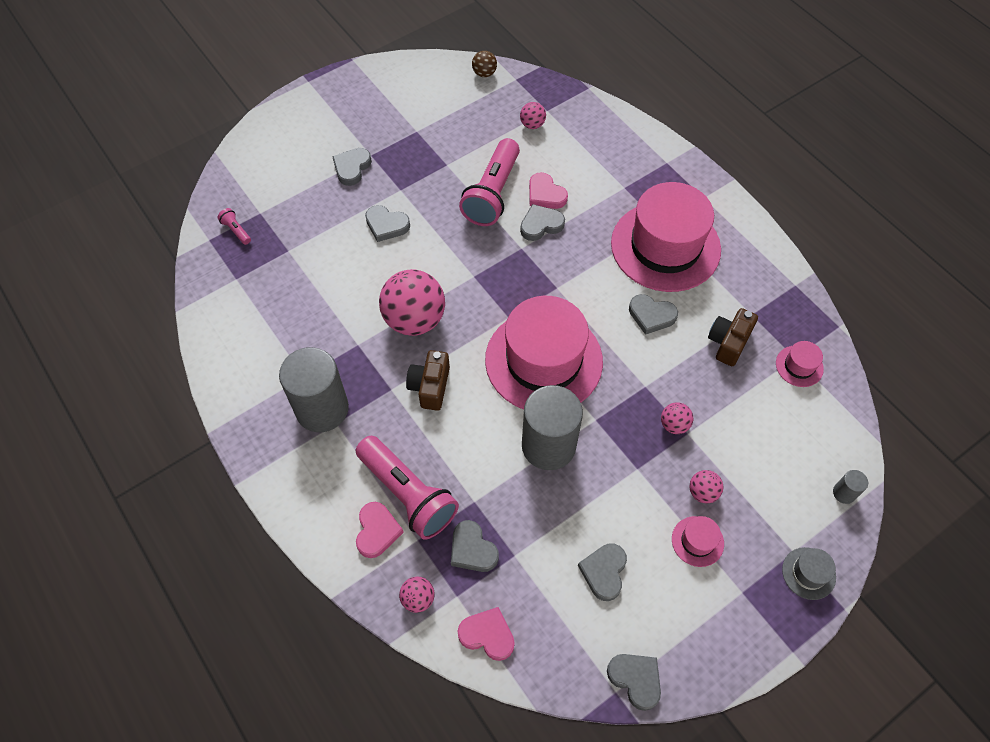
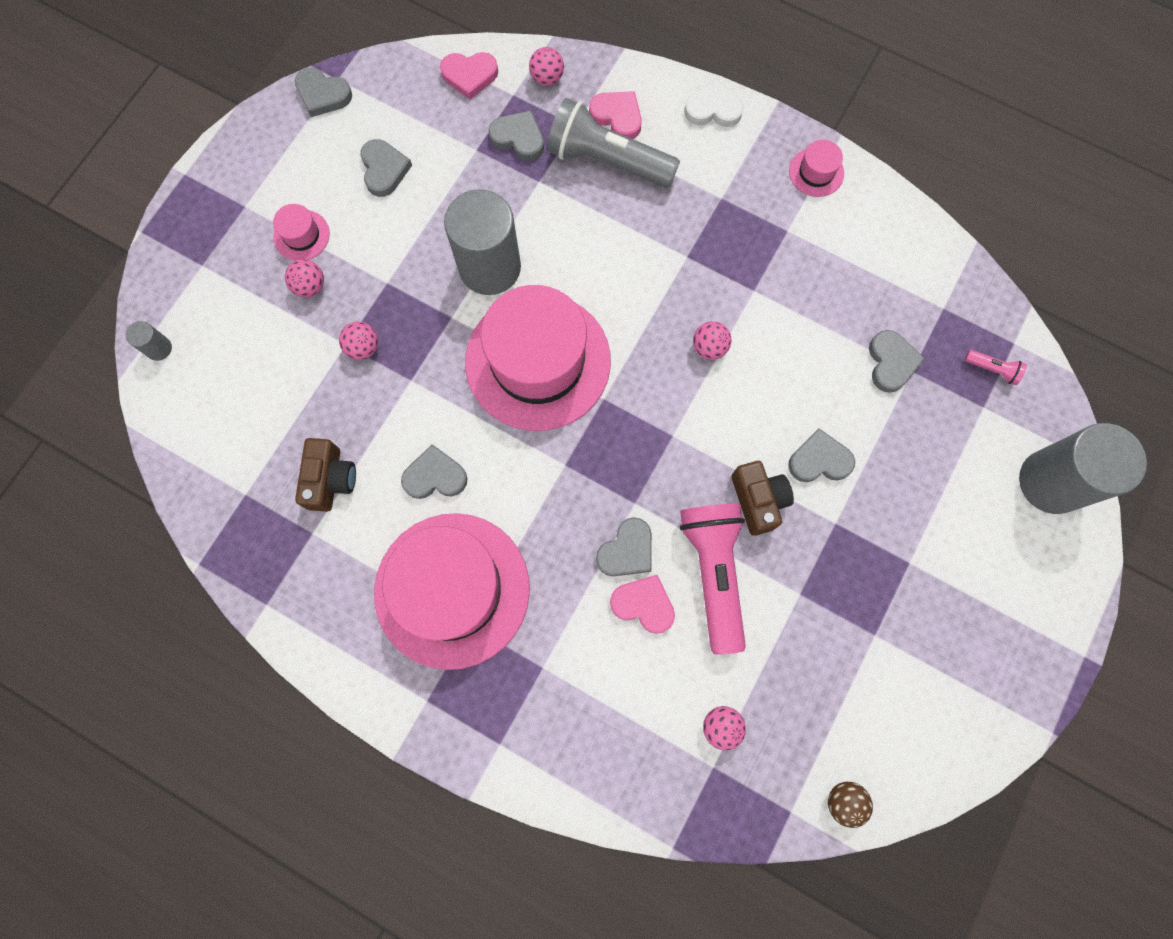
camera: 155 degrees right, 15 degrees up
(293, 501) = (713, 109): none -> white heart
(322, 409) = (745, 205): grey cylinder -> grey cylinder (1051, 482)
(352, 168) = (919, 529): grey heart -> grey heart (891, 363)
(377, 531) = (617, 116): pink heart -> pink heart turned 150 degrees clockwise
(408, 494) = (607, 160): pink flashlight -> grey flashlight
(414, 320) = (709, 347): pink ball -> pink ball, size x0.46
(430, 386) = (647, 277): brown camera -> brown camera (758, 500)
(799, 366) = (237, 484): pink hat -> pink hat (816, 172)
(808, 573) = (182, 250): grey hat -> none

